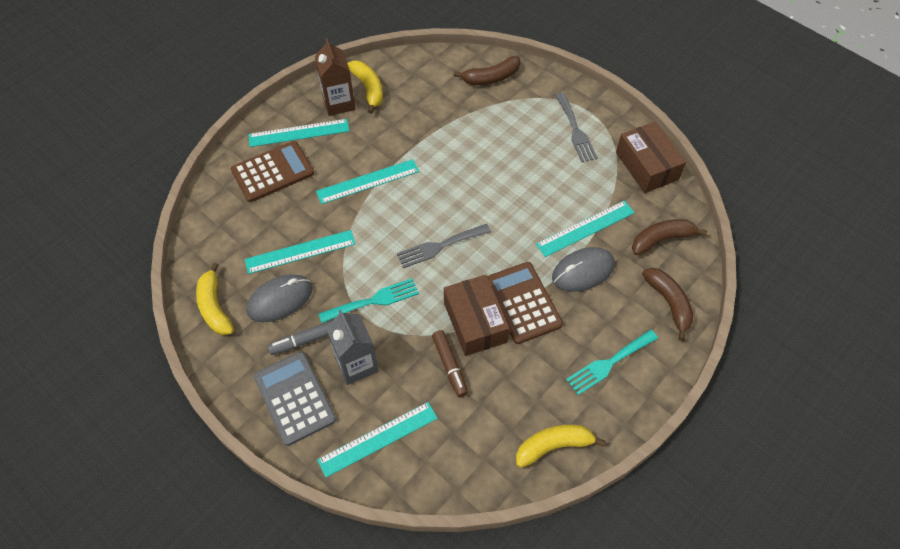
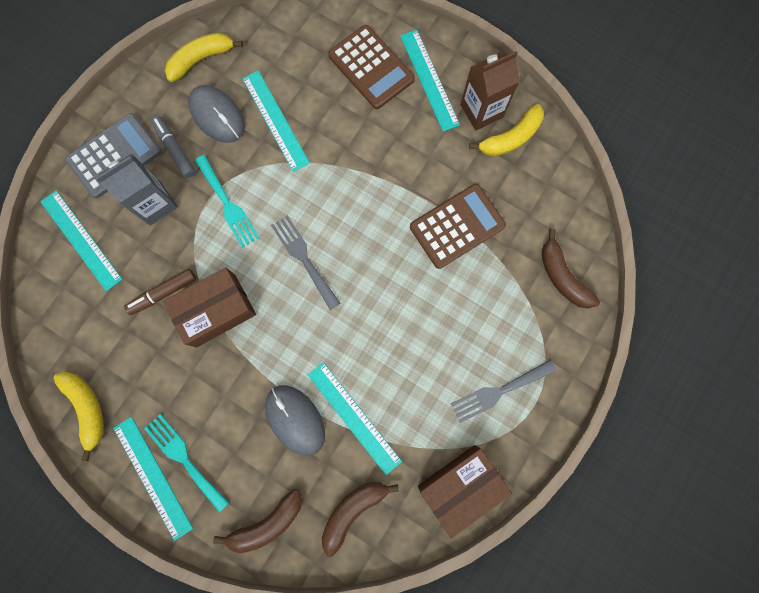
camera: 80 degrees right, 20 degrees up
(368, 181) = (376, 166): turquoise ruler -> turquoise ruler (152, 477)
(522, 303) = (245, 357): brown calculator -> brown calculator (457, 226)
(661, 239) = (353, 510): brown banana -> brown banana turned 105 degrees counterclockwise

